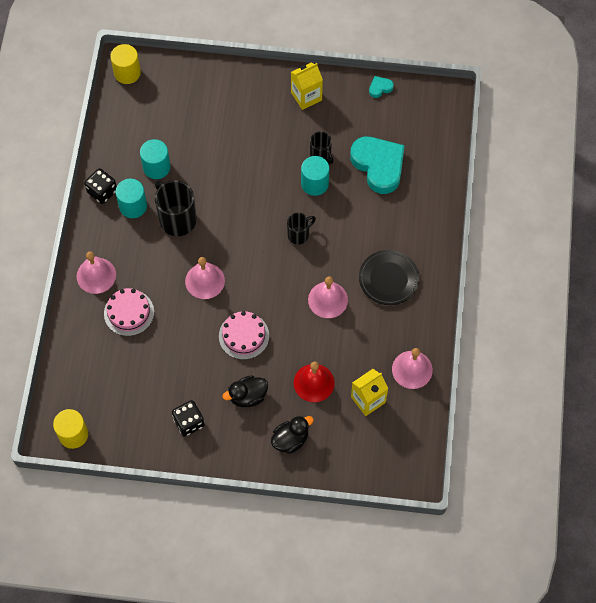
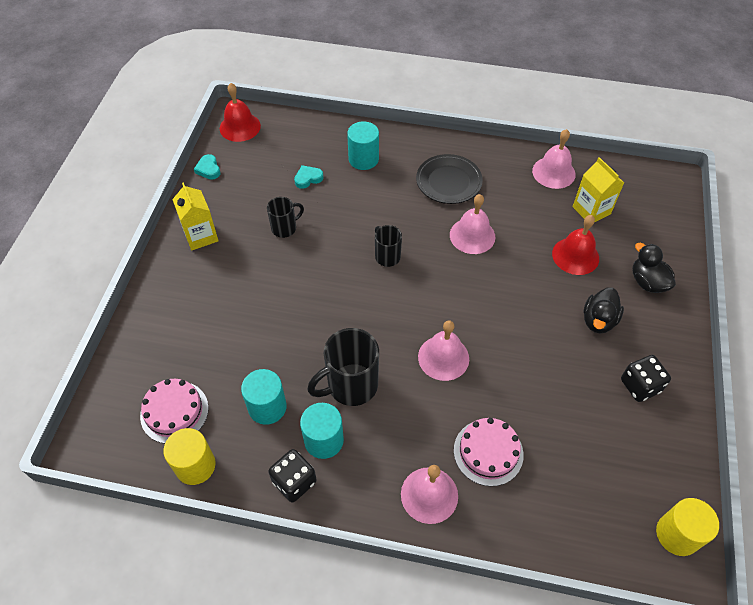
camera: 85 degrees left, 10 degrees down
(127, 73) = (102, 439): yellow cylinder -> yellow cylinder (195, 465)
(244, 336) = (519, 320): pink cake -> pink cake (174, 412)
(248, 396) = (598, 320): black duck -> black duck turned 45 degrees clockwise
(314, 183) = (321, 236): turquoise cylinder -> turquoise cylinder (363, 159)
(378, 165) = (308, 178): turquoise heart -> turquoise heart, size x0.42
(435, 103) = (240, 127): none -> red bell

